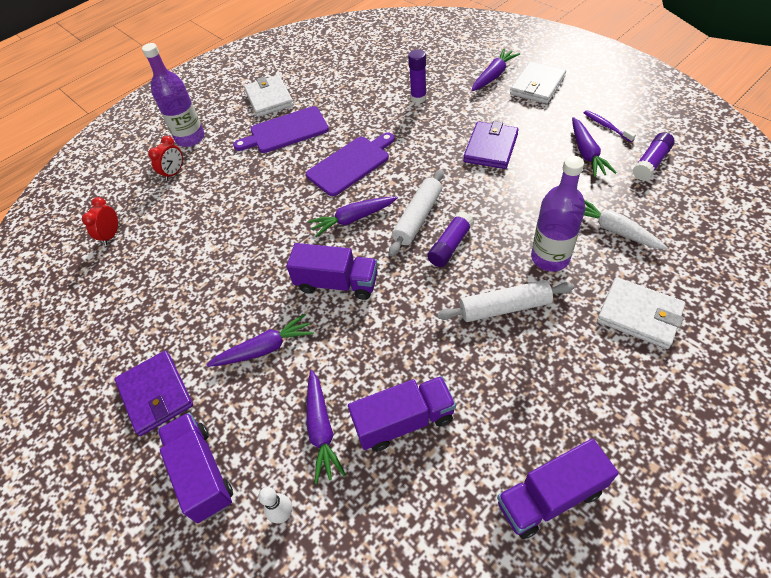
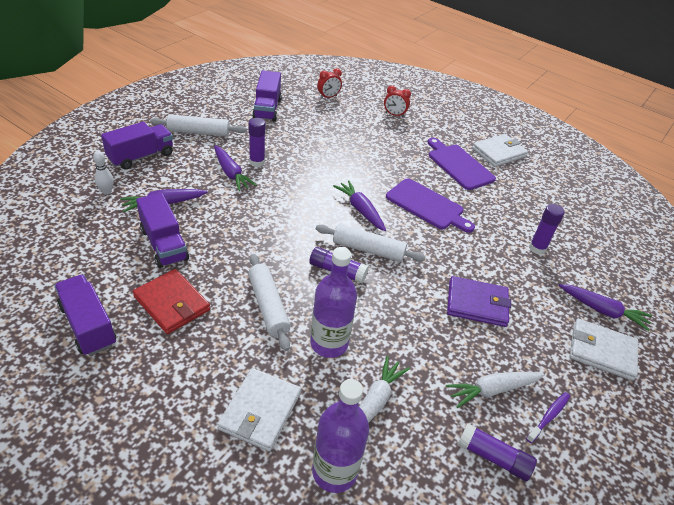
camera: 70 degrees right, 10 degrees down
(111, 235) = (328, 97): red clock -> red clock turned 150 degrees clockwise
(156, 394) = (199, 132): purple wallet -> white rolling pin
(190, 138) = (435, 117): purple bottle -> purple bottle (334, 471)
(245, 319) = (257, 162): none -> purple glue stick
(337, 283) = (291, 204): purple truck -> purple truck (267, 109)
(507, 403) = (172, 303): none -> red wallet
(586, 153) = (492, 390): purple carrot -> white carrot

